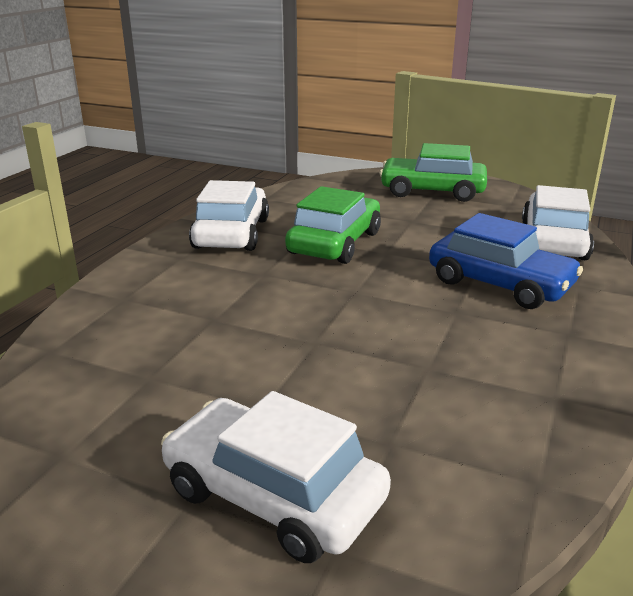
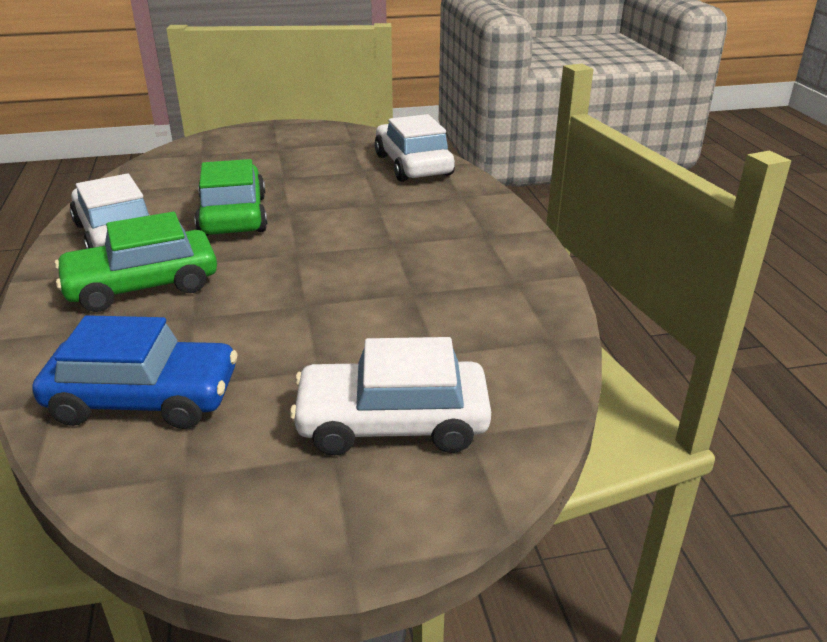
camera: 35 degrees left, 5 degrees up
(432, 191) = (274, 145): green car -> green car (142, 285)
(500, 284) = (405, 211): blue car -> blue car (144, 398)

